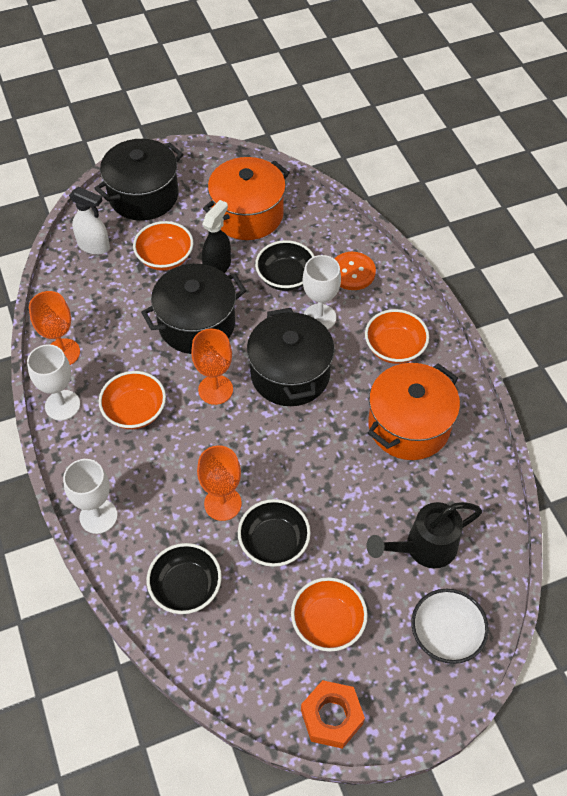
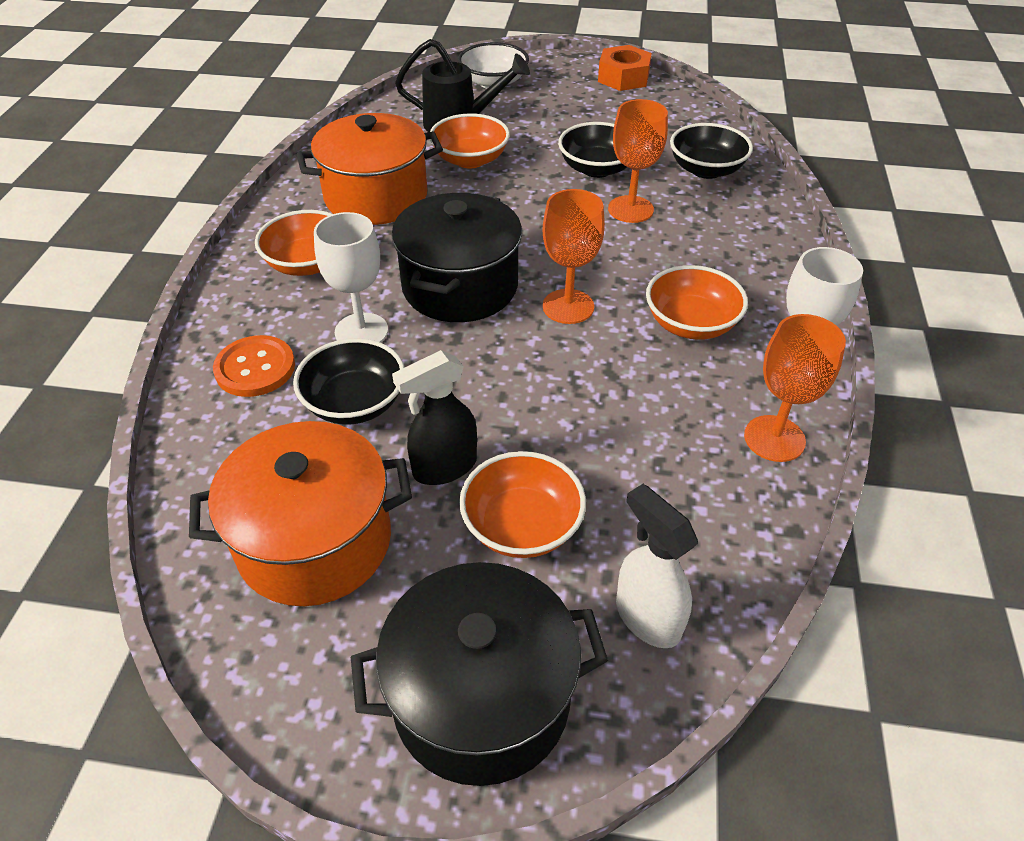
camera: 150 degrees left, 10 degrees down
(98, 516) = (781, 245): white goblet -> none
(197, 324) = (539, 394): black pot -> none
(328, 622) = (586, 114): orange bowl -> orange bowl (470, 160)

